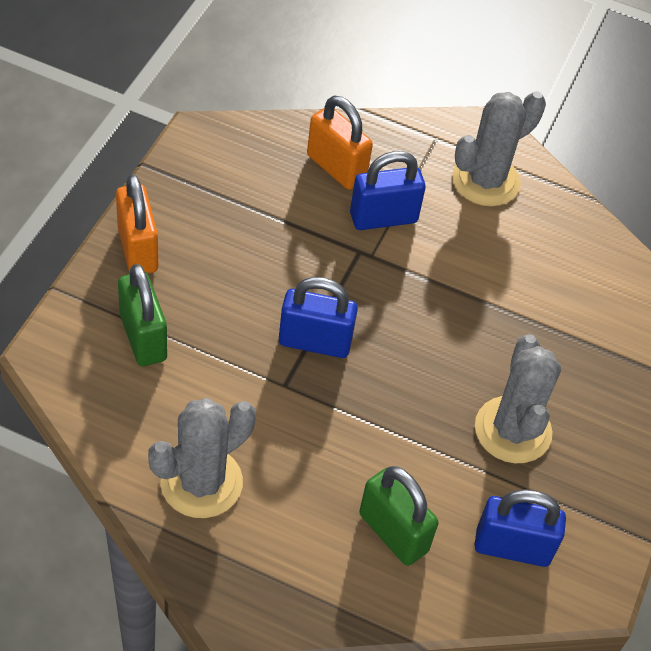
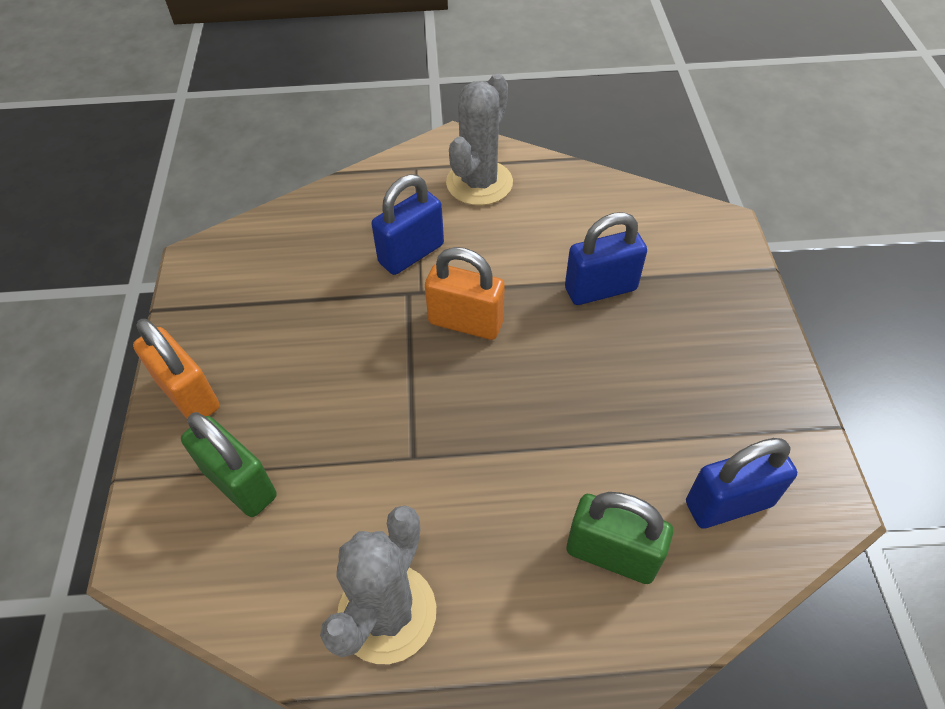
camera: 20 degrees left, 0 degrees up
(315, 342) = (417, 398): blue padlock -> blue padlock (600, 289)
(336, 167) = (342, 230): orange padlock -> orange padlock (465, 322)
(513, 430) = (649, 387): grey cactus -> none

